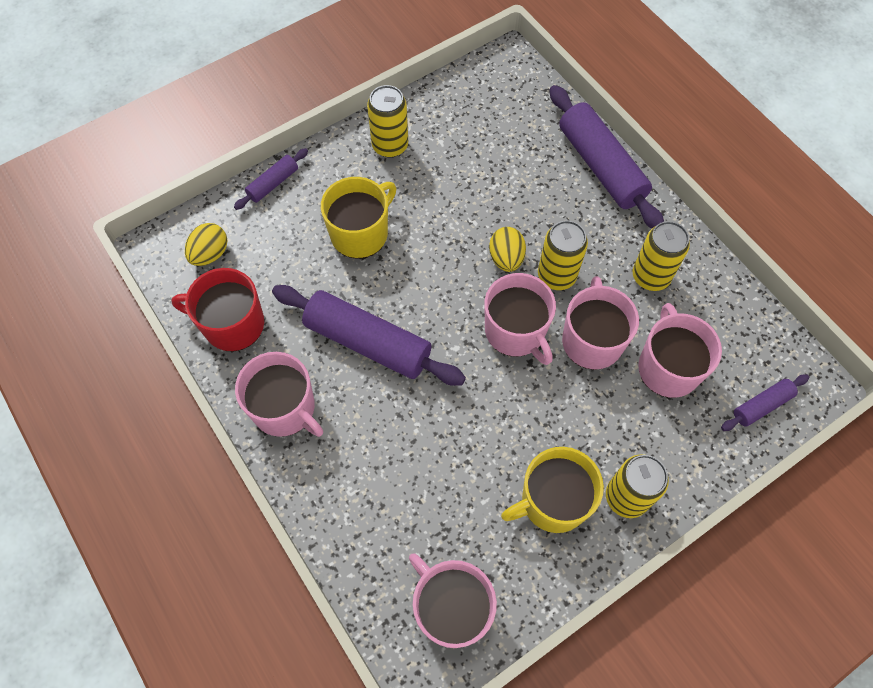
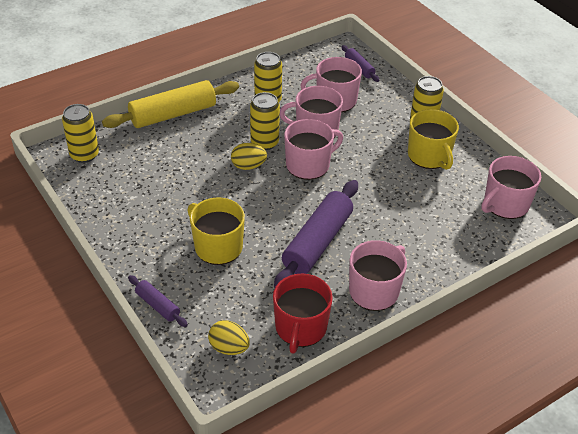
camera: 90 degrees left, 20 degrees down
(390, 145) = (130, 227): yellow can -> yellow can (84, 155)
(601, 166) = (173, 114): purple rolling pin -> yellow rolling pin

